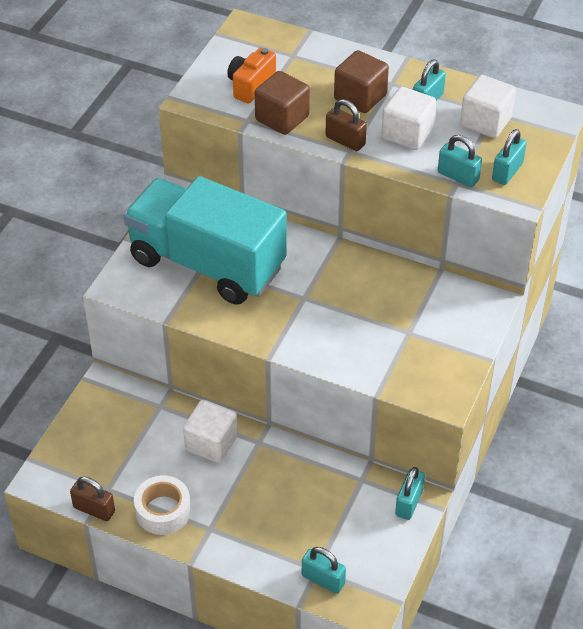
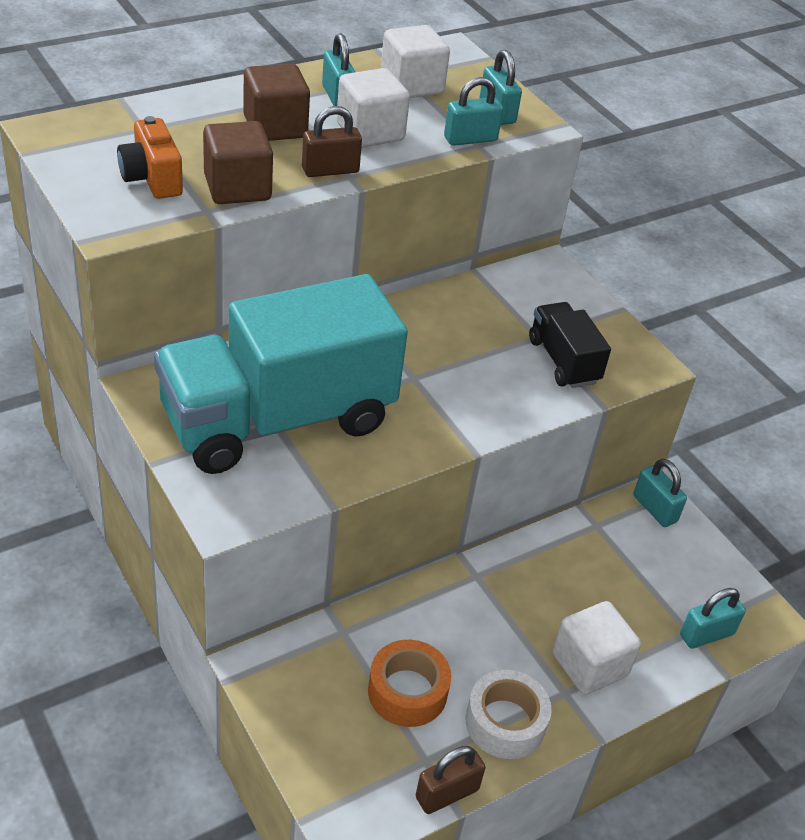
camera: 60 degrees left, 5 degrees down
(145, 456) = (407, 691): none -> orange tape
(211, 443) = (442, 617): white cube -> white cube (589, 665)
(398, 355) = (563, 361): none -> black truck

